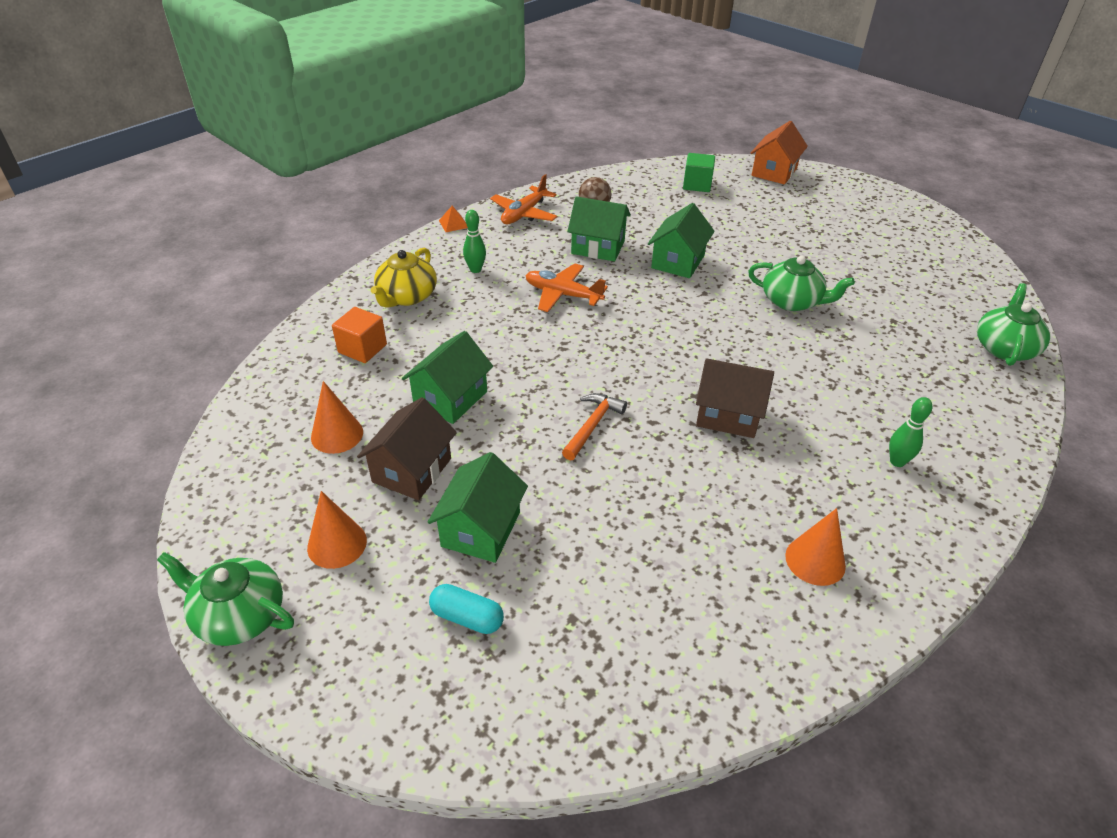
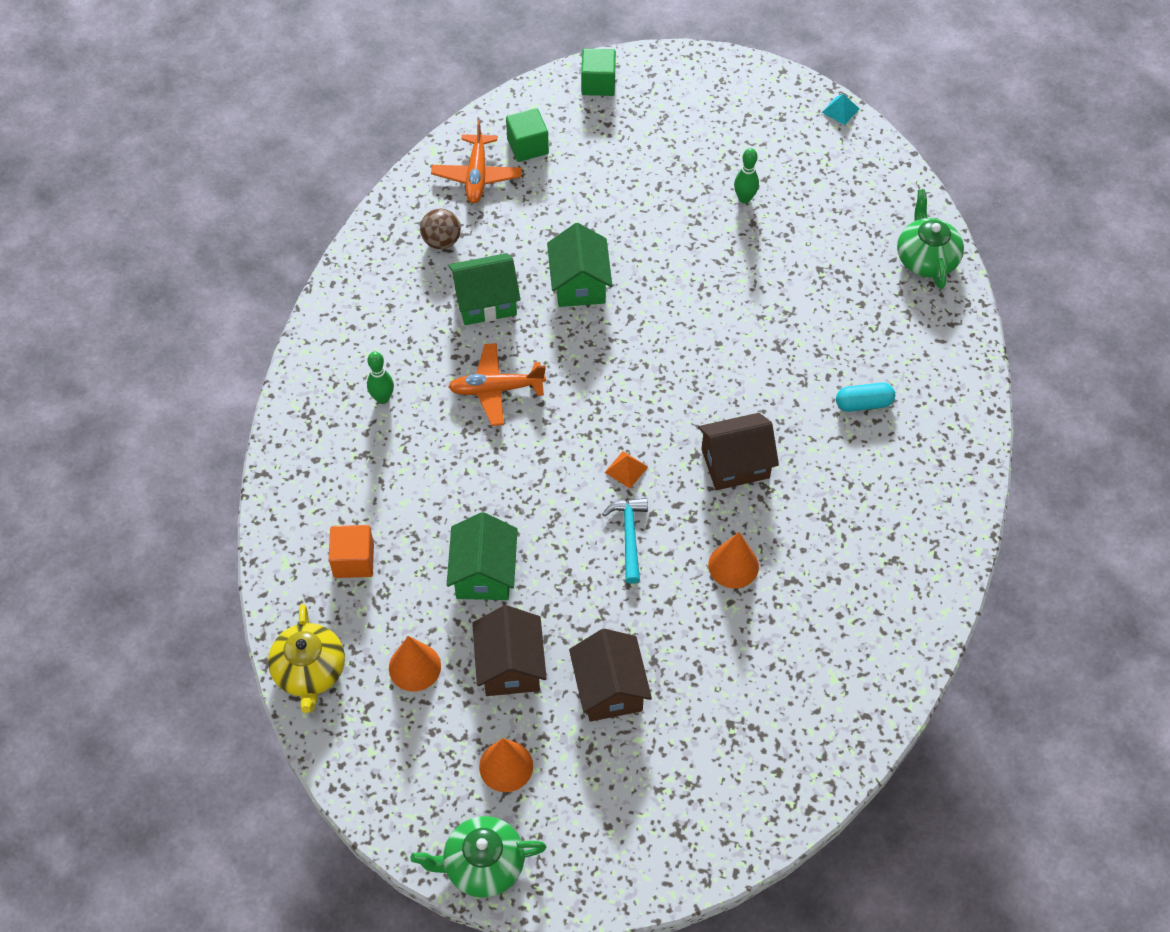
camera: 30 degrees left, 15 degrees up
(407, 296) = (341, 472): yellow teapot -> yellow teapot (310, 671)
(453, 224) = (305, 341): orange pyramid -> orange pyramid (626, 469)
(467, 617) = (654, 767): turquoise capsule -> turquoise capsule (863, 403)
(481, 529) = (609, 688): green house -> brown house
(524, 214) = (371, 287): orange plane -> orange plane (476, 175)
(592, 425) = (629, 536): orange hammer -> turquoise hammer
(774, 172) = (598, 84): orange house -> green cube
(792, 301) = (717, 288): green teapot -> none
(815, 560) = (874, 575): orange cone -> orange cone (733, 565)
(897, 461) = (892, 443): green bowling pin -> green bowling pin (744, 199)
(968, 239) = (840, 110): none -> turquoise pyramid

